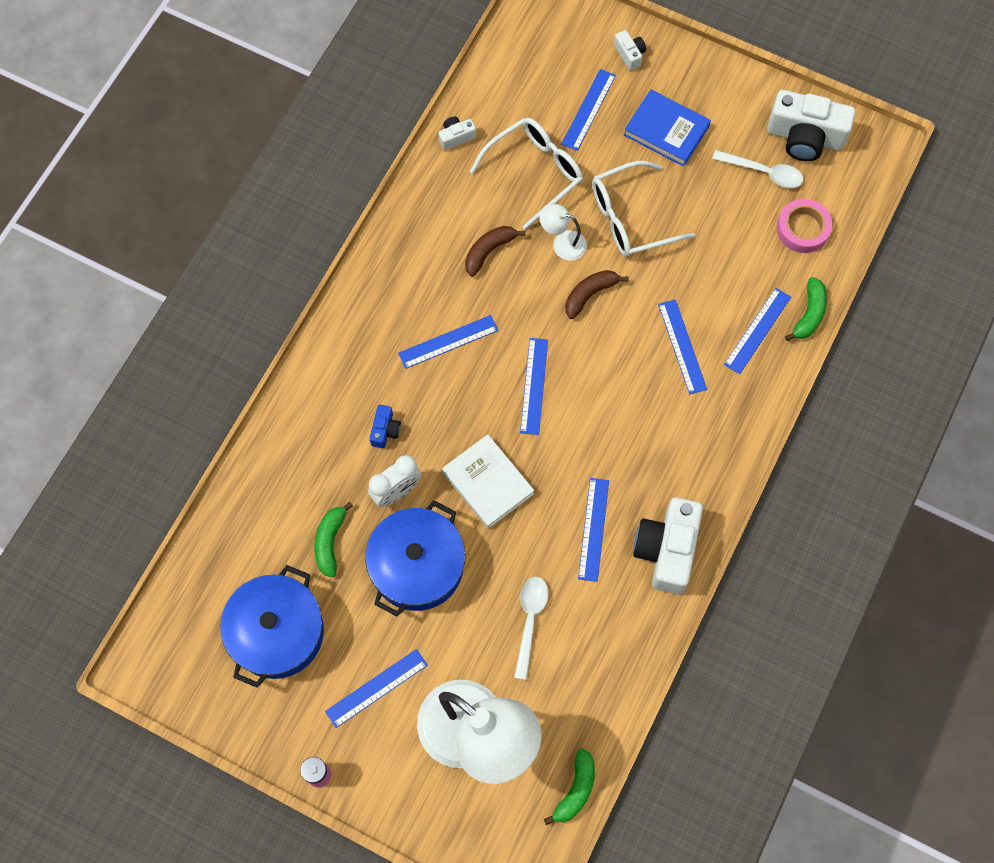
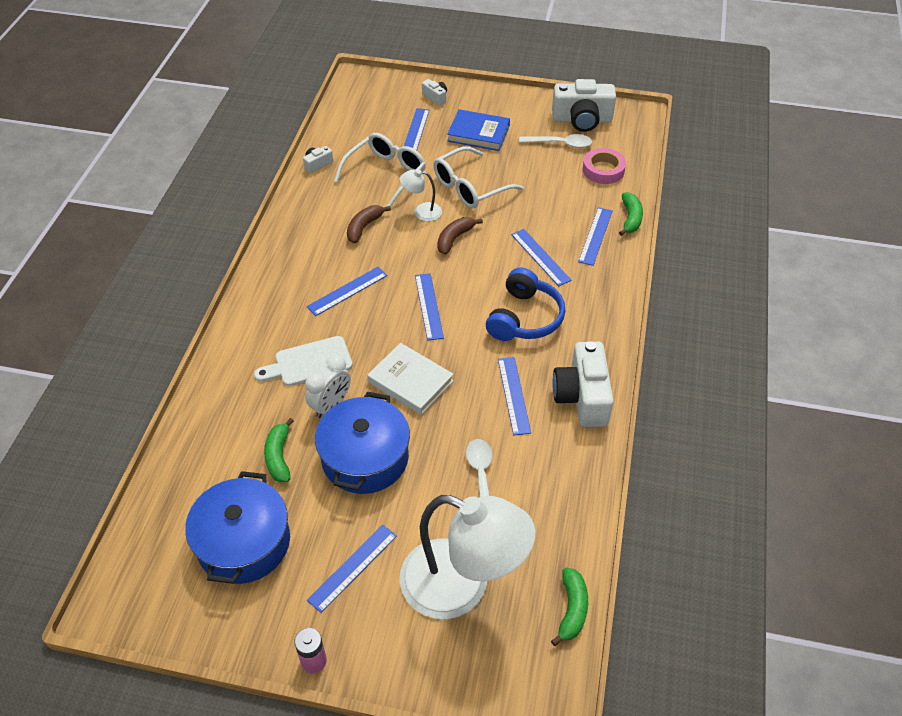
camera: 15 degrees left, 20 degrees down
(385, 430) = (309, 362): blue camera -> white cutting board
(636, 429) = (524, 318): none -> blue headphones

